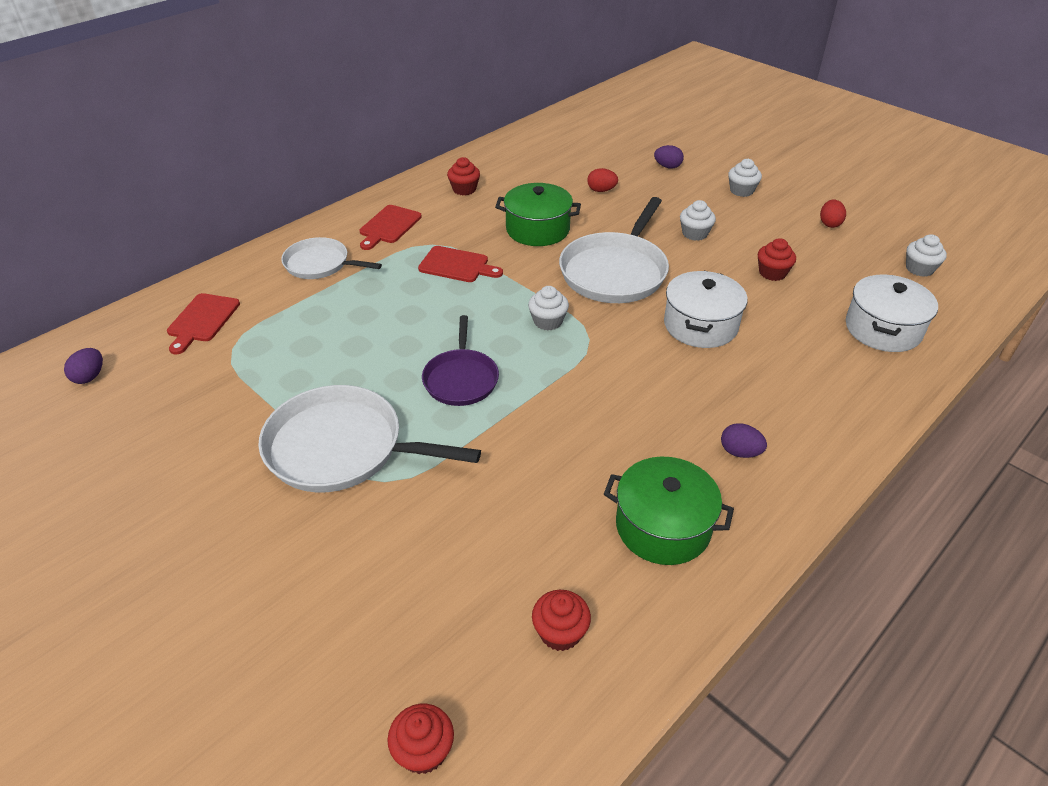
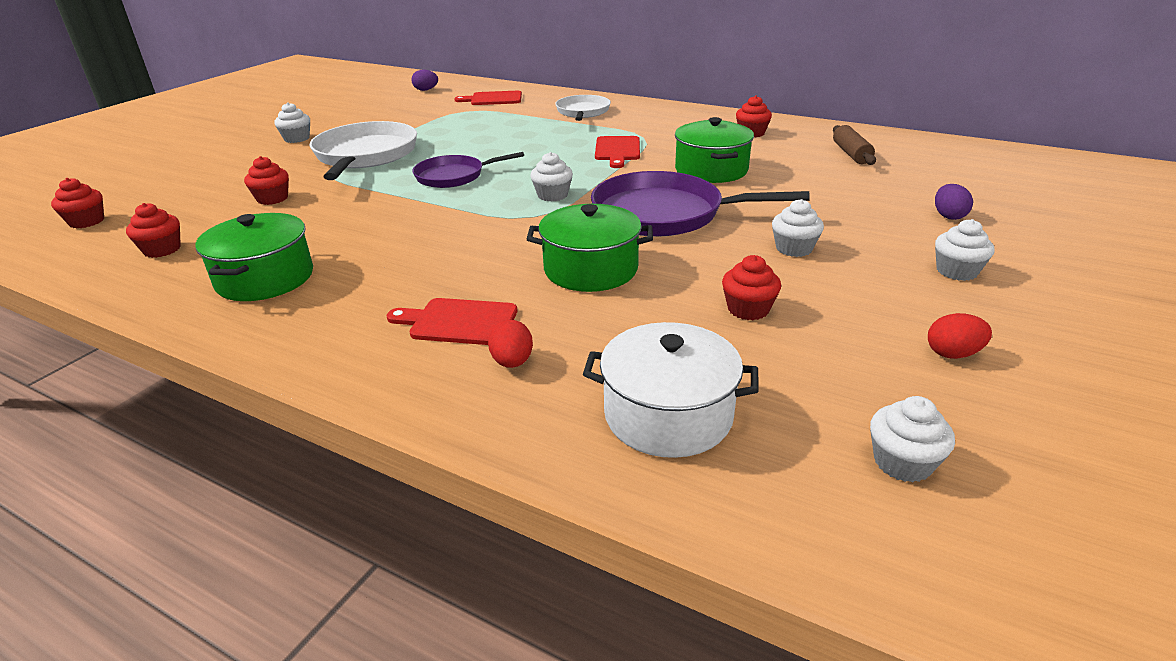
camera: 75 degrees right, 10 degrees down
(211, 521) = (297, 139): none -> white cupcake
(389, 226) = (657, 120): red cutting board -> red cutting board (458, 322)
(445, 535) = (272, 199): none -> red cupcake
(541, 163) = (851, 154): none -> brown rolling pin
(601, 190) = (831, 187): red egg -> red egg (512, 362)
(615, 272) = (664, 214): white pan -> purple pan
(700, 325) = (591, 269): white pot -> green pot
(740, 452) = (368, 310): purple egg -> none

